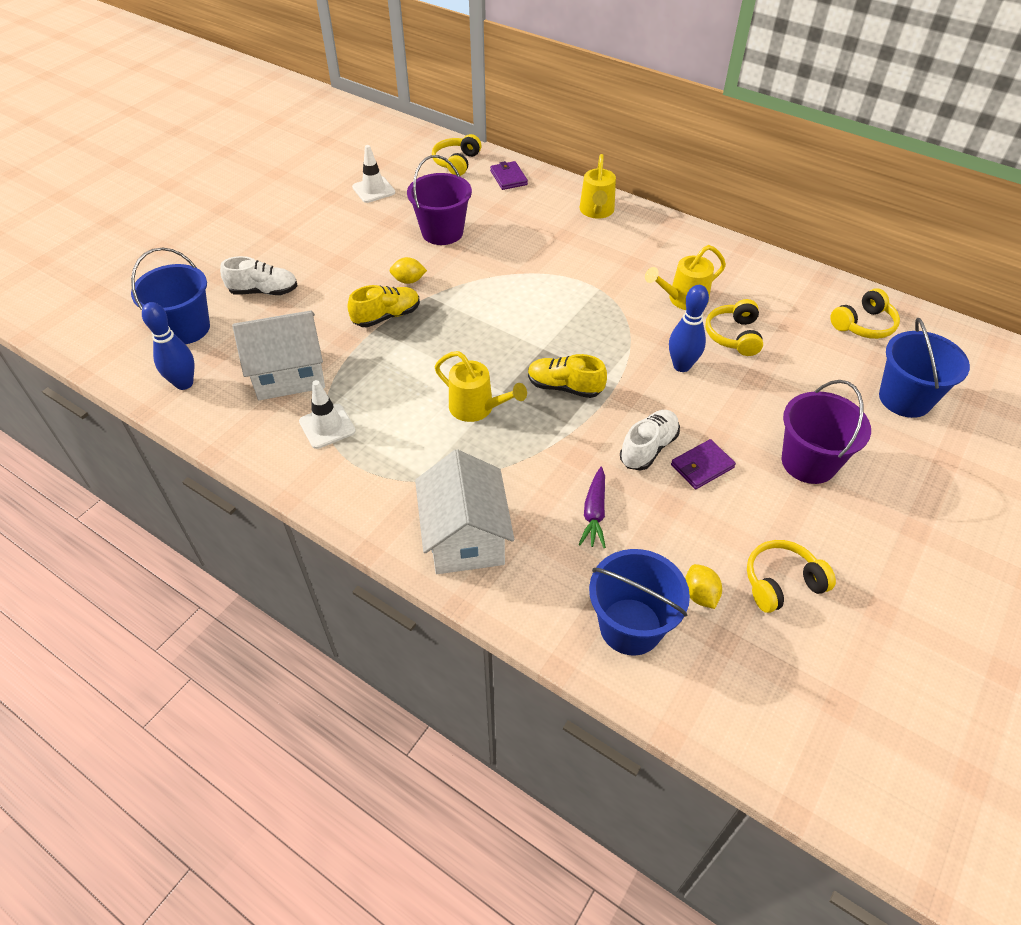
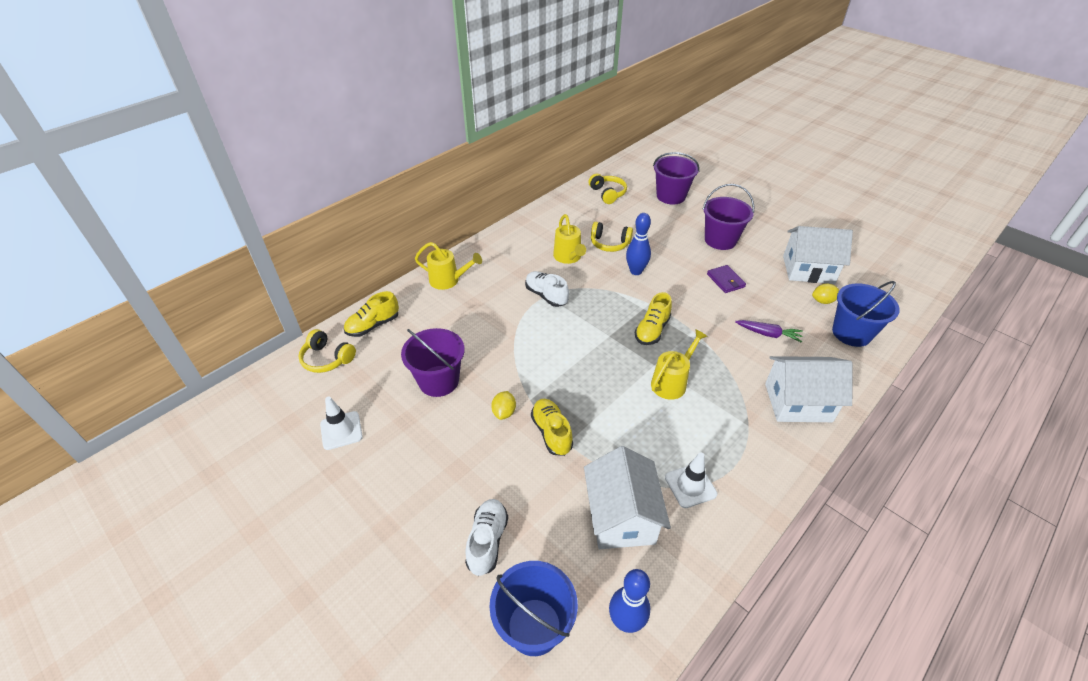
camera: 80 degrees left, 5 degrees down
(508, 178) = (373, 325): purple wallet -> yellow shoe
(648, 448) = (711, 300): white shoe -> white shoe (546, 295)
(781, 582) = (808, 269): yellow headphones -> white house
(905, 399) = (671, 196): blue bucket -> purple bucket

